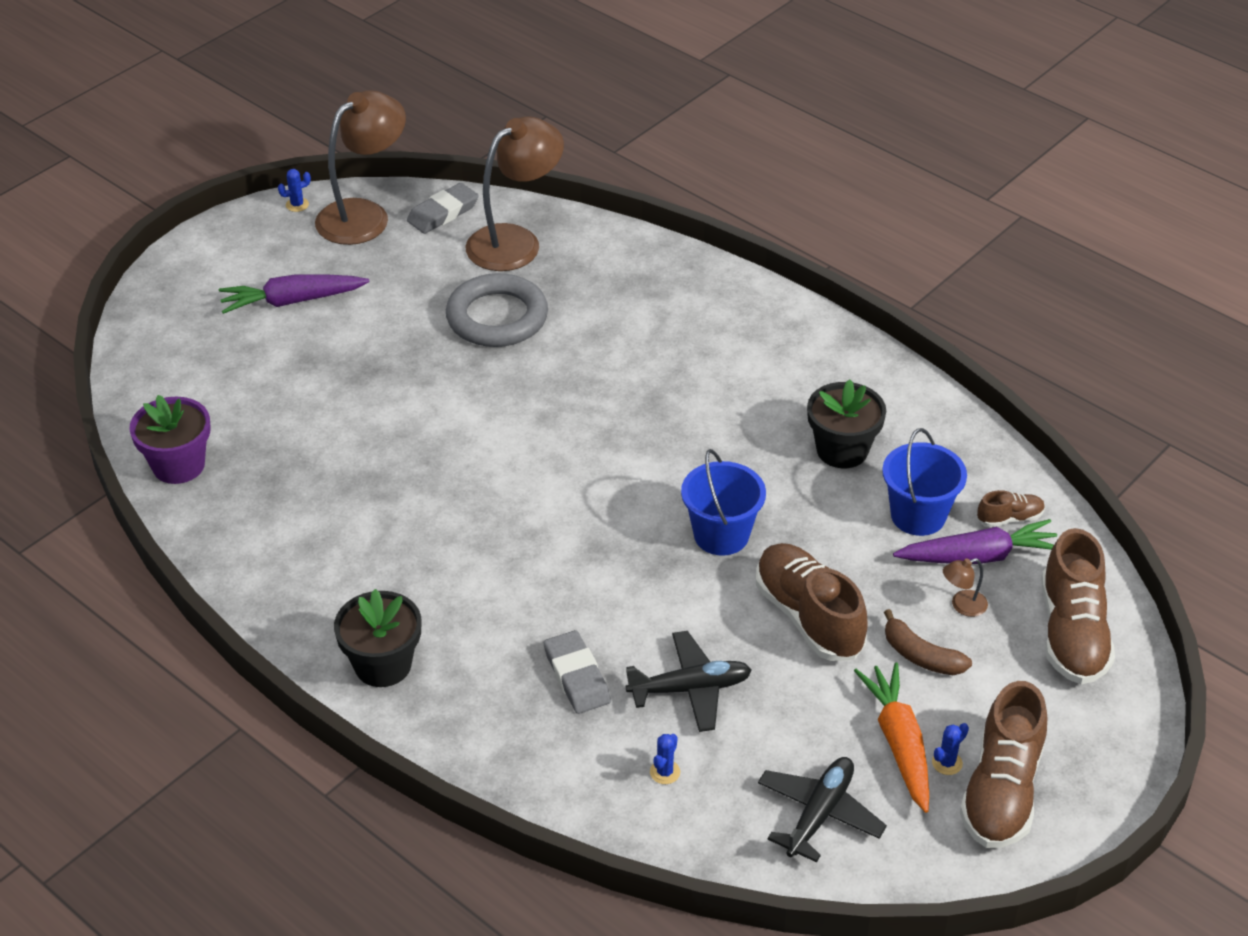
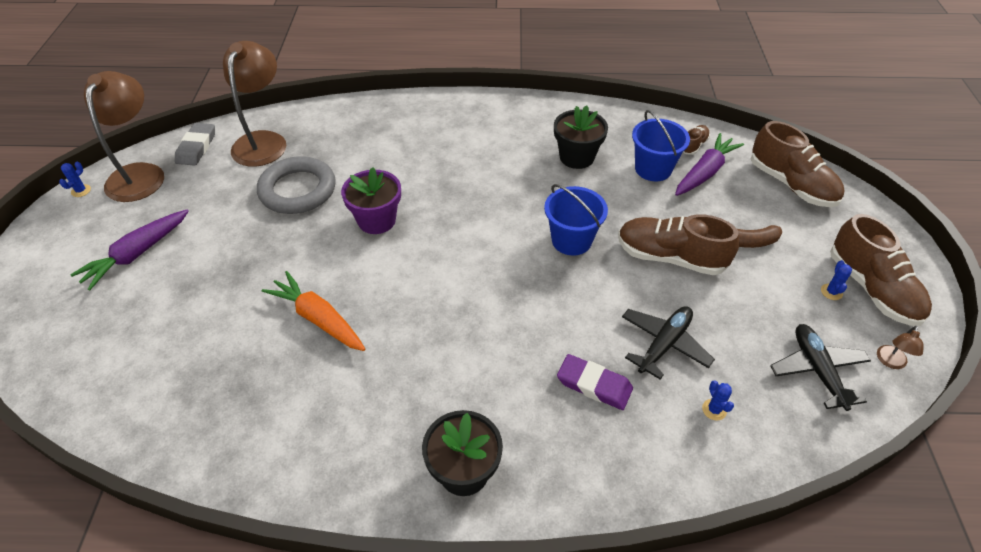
camera: 40 degrees left, 5 degrees up
(178, 465) = (151, 425): purple flower pot -> purple flower pot (376, 220)
(577, 676) = (594, 385): grey eraser -> purple eraser
(898, 742) = (797, 297): orange carrot -> orange carrot (318, 318)
(962, 606) = (730, 202): brown lamp -> brown lamp (890, 362)

